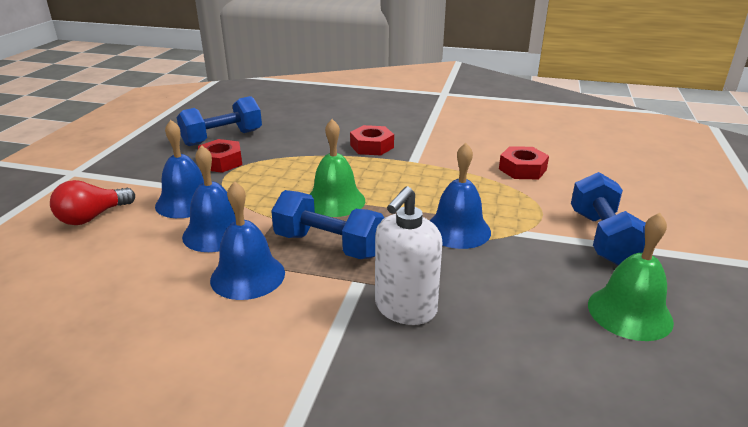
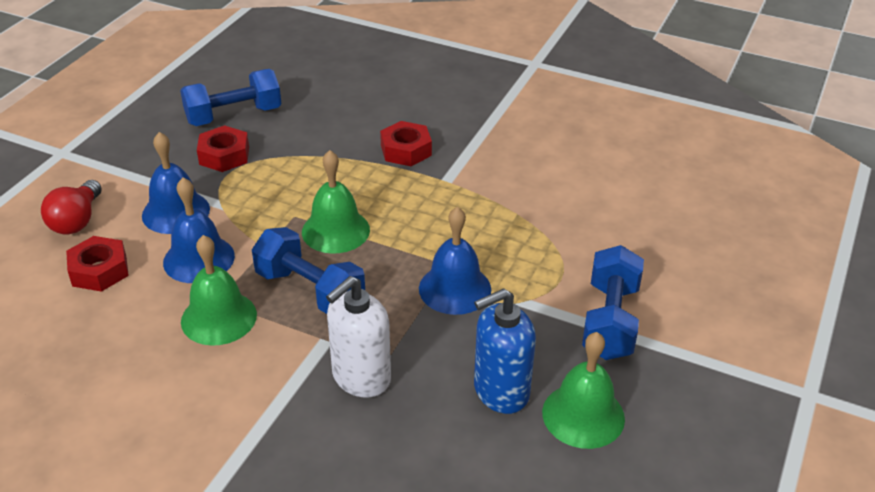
camera: 10 degrees right, 10 degrees up
(92, 217) = (77, 221): red light bulb -> red light bulb turned 45 degrees counterclockwise
(248, 276) = (219, 318): blue bell -> green bell
(522, 169) = (571, 209): red nut -> red nut (99, 270)
(543, 303) = (500, 391): none -> blue soap dispenser

